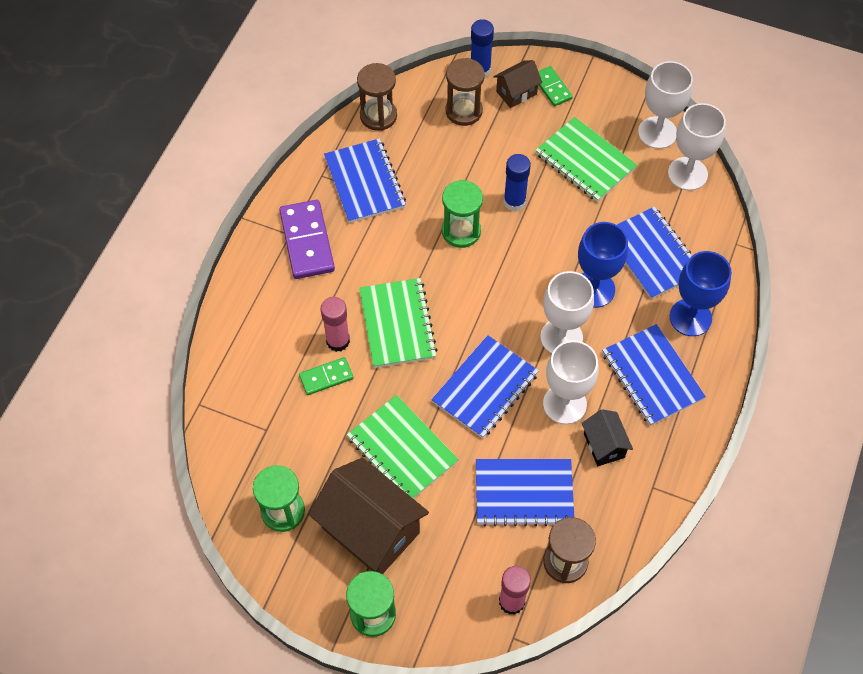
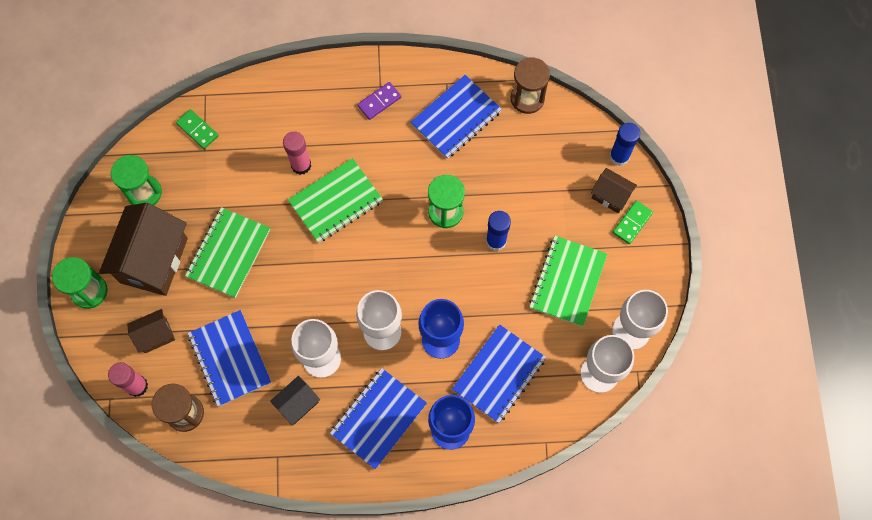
camera: 65 degrees right, 10 degrees up
(307, 241) = (379, 102): purple domino -> purple domino, size x0.57
(326, 377) = (266, 171): green domino -> green domino (197, 130)
(461, 560) = (155, 335): none -> brown house
(464, 111) = (568, 162): brown hourglass -> none
(485, 388) = (309, 292): blue notebook -> none

